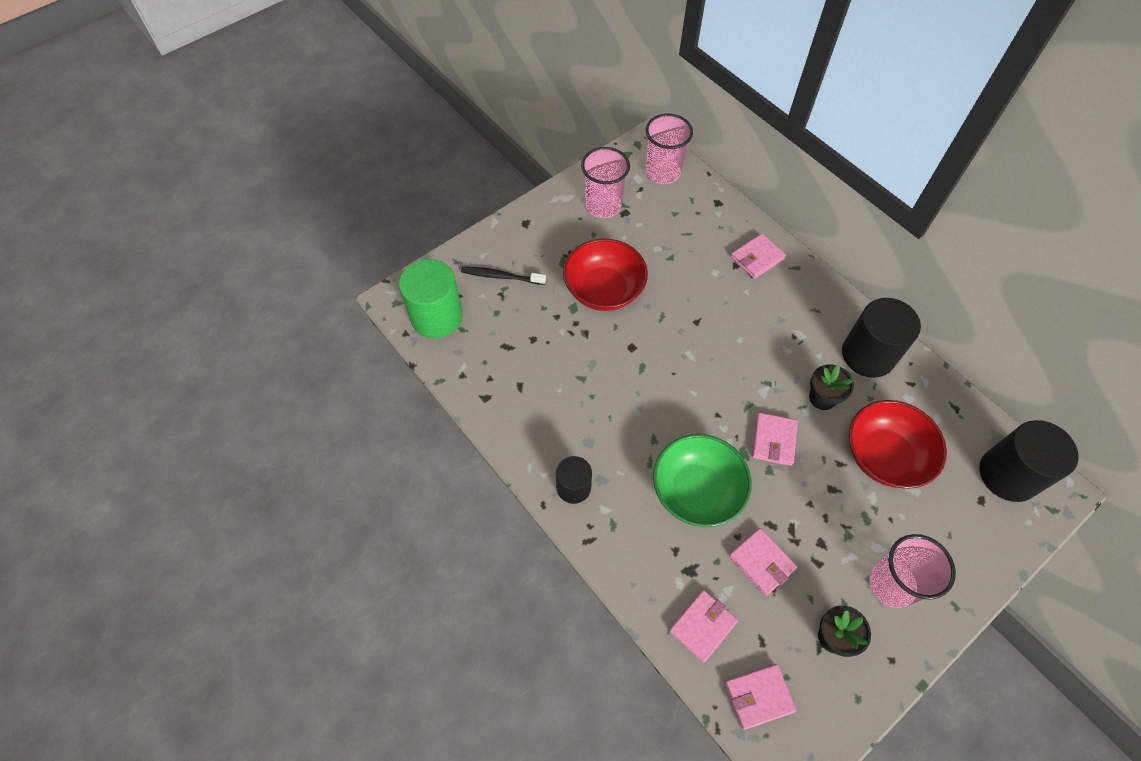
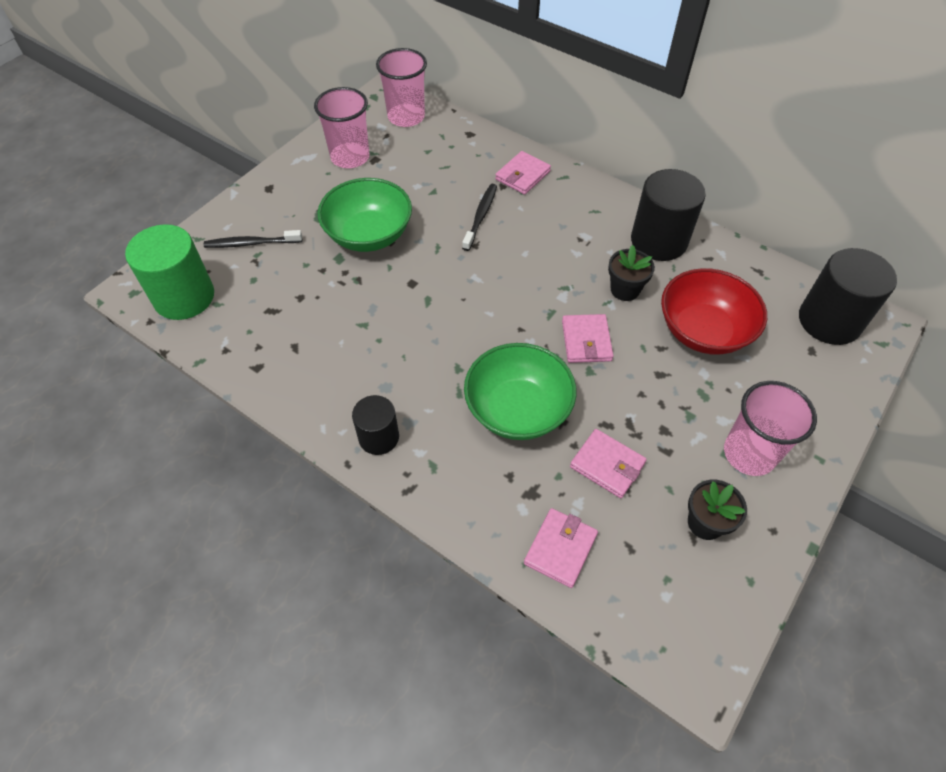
camera: 15 degrees left, 5 degrees down
(604, 290) = (369, 235): red bowl -> green bowl
(708, 293) = (480, 216): none -> black toothbrush
(758, 696) = (643, 608): pink wallet -> none

